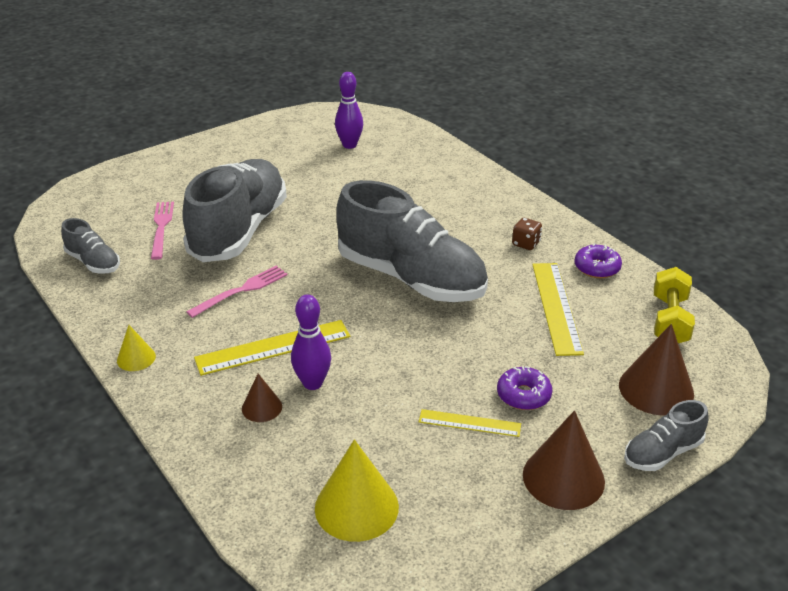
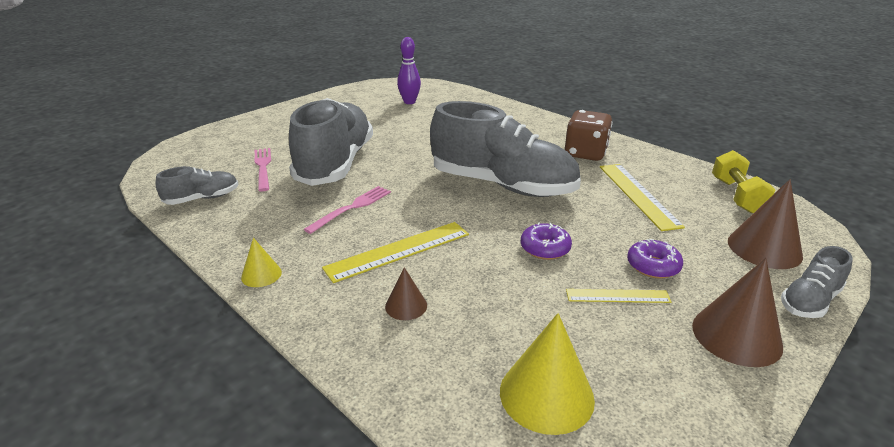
camera: 10 degrees left, 5 degrees down
(93, 262) = (202, 198): grey shoe -> grey shoe turned 60 degrees counterclockwise
(312, 383) = (449, 278): purple bowling pin -> none
(526, 244) = (585, 153): brown dice -> brown dice, size x1.94
(597, 268) = (652, 165): purple donut -> purple donut (545, 248)

